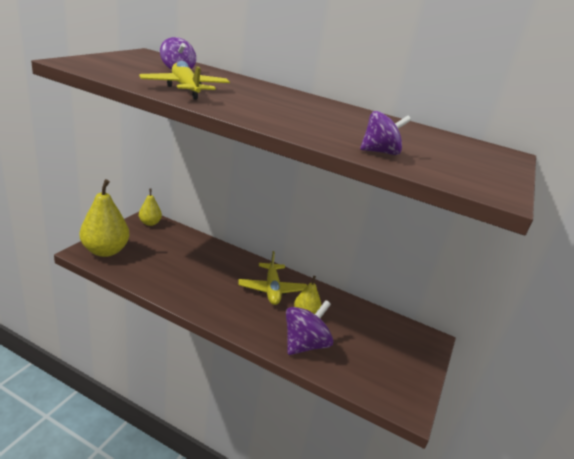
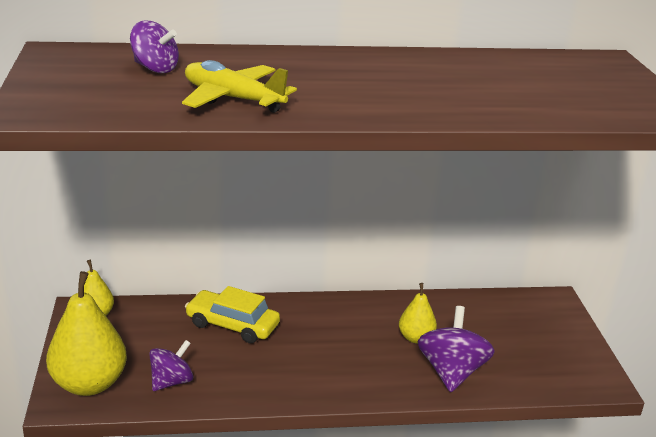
camera: 30 degrees left, 0 degrees up
(209, 258) = (232, 325): none -> yellow car
(272, 289) = (349, 327): yellow plane -> none
(380, 152) = (535, 108): purple spinning top -> purple spinning top (171, 381)

